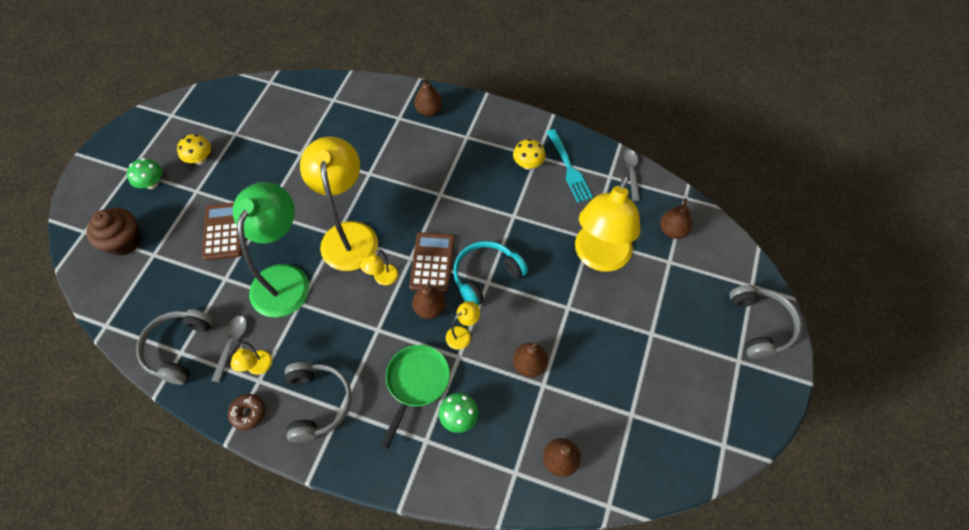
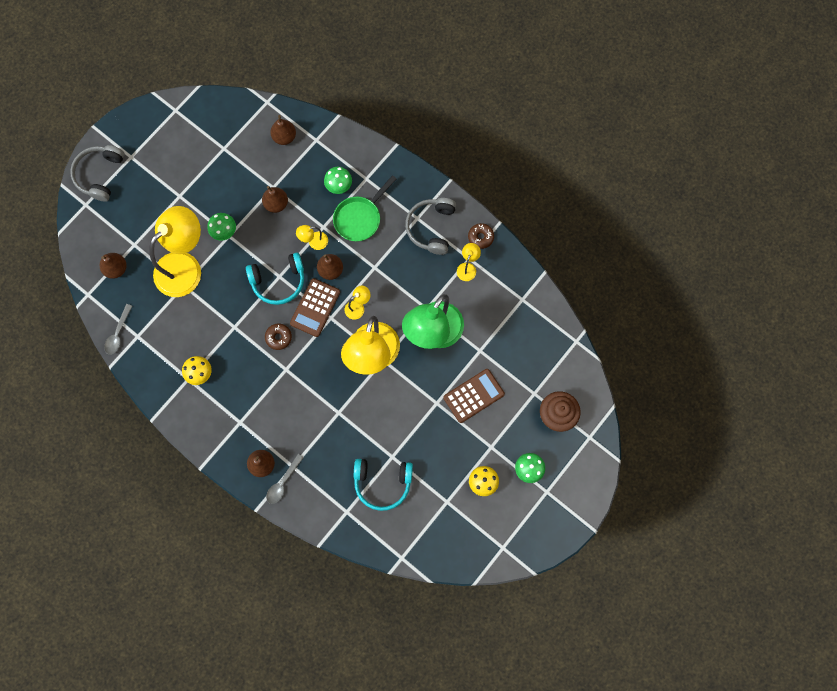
camera: 160 degrees left, 15 degrees up
(178, 348) = (523, 303): grey headphones -> none
(224, 231) = (473, 396): brown calculator -> brown calculator turned 135 degrees counterclockwise
(231, 345) = (484, 292): grey spoon -> grey spoon (283, 482)
(304, 130) = (382, 483): none -> turquoise headphones
(460, 220) = (278, 337): none -> brown donut
(568, 168) = (167, 357): turquoise fork -> none
(576, 310) = (224, 231): none -> green mushroom

